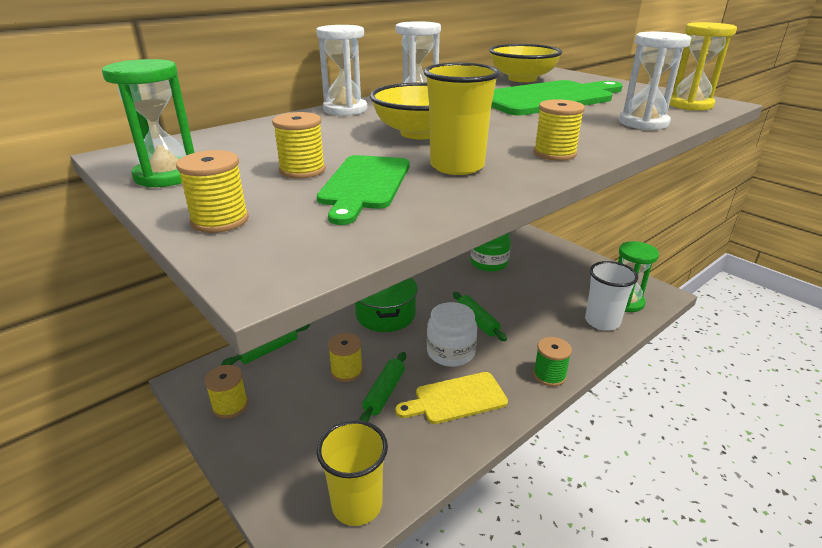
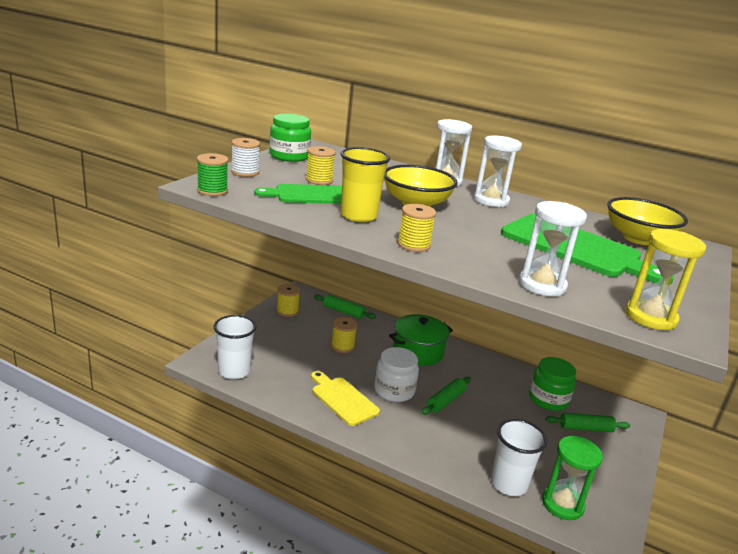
camera: 65 degrees right, 5 degrees down
(167, 176) = (289, 156): green hourglass -> green jar
(220, 220) = (245, 172): yellow spool -> white spool
(357, 504) = (234, 371): yellow cup -> white cup
(384, 393) = (330, 366): green rolling pin -> green rolling pin (586, 428)
(549, 375) = (400, 448): green spool -> green spool (212, 191)

